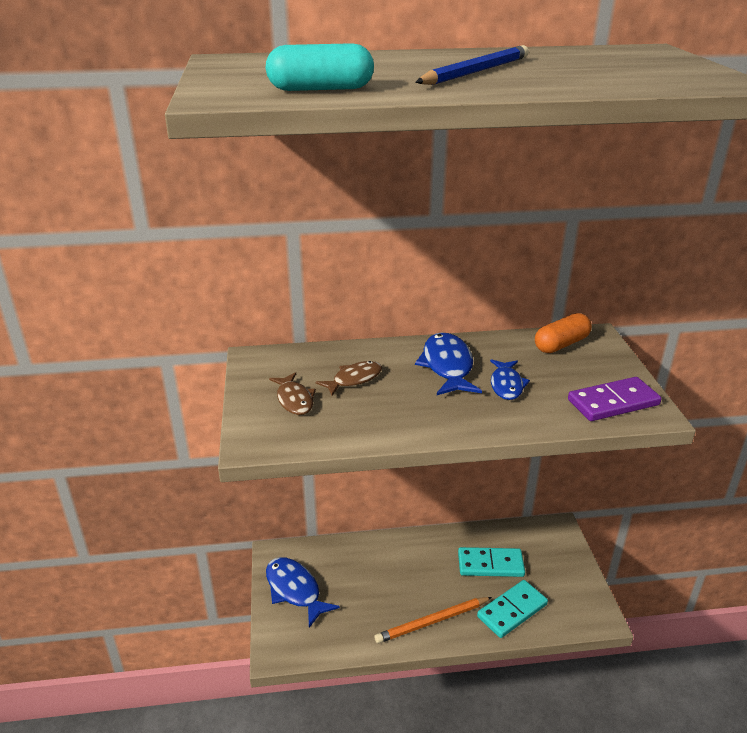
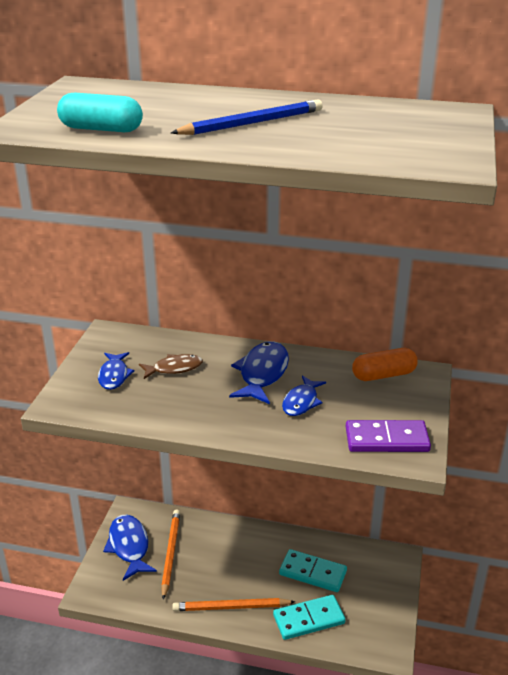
camera: 20 degrees right, 0 degrees up
(294, 400) = (114, 375): brown fish -> blue fish
(342, 585) = (170, 553): none -> orange pencil

